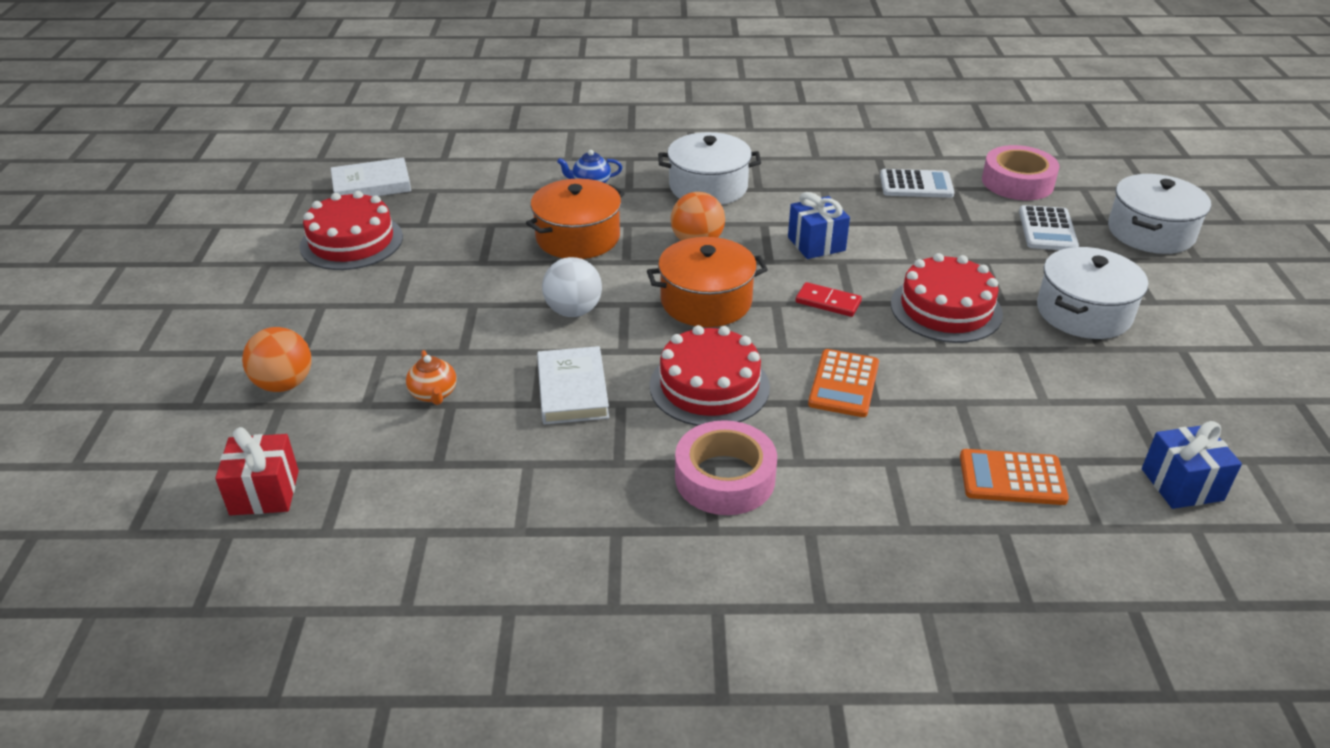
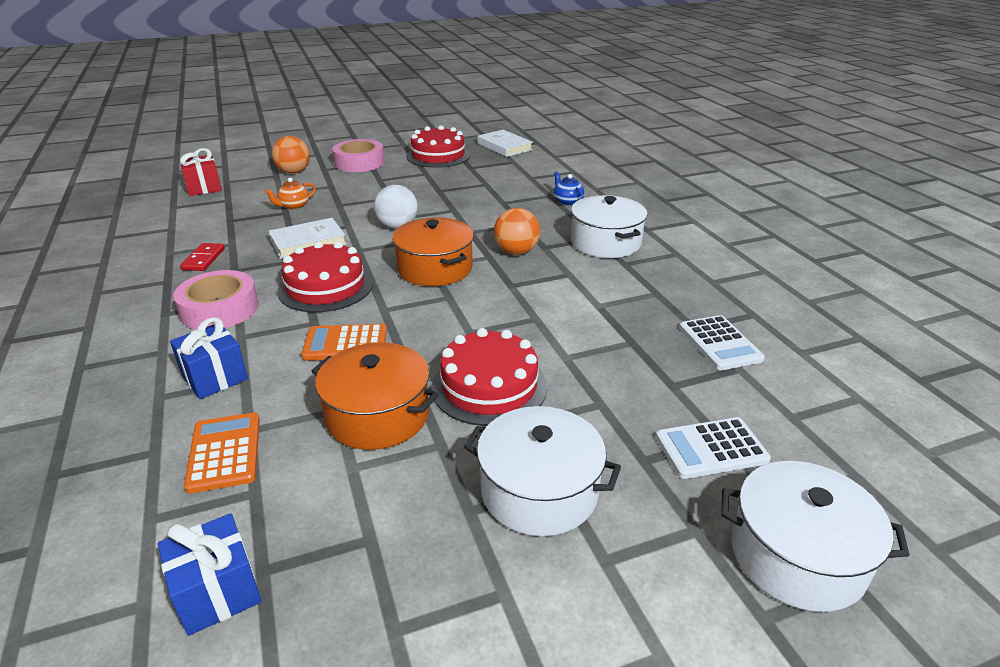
camera: 70 degrees right, 5 degrees down
(578, 237) = (490, 211): orange pot -> orange pot (377, 415)
(816, 244) = (555, 302): blue gift -> blue gift (215, 377)
(828, 302) = (463, 320): red domino -> red domino (203, 259)
(1017, 182) = (806, 415): pink tape -> pink tape (359, 163)

